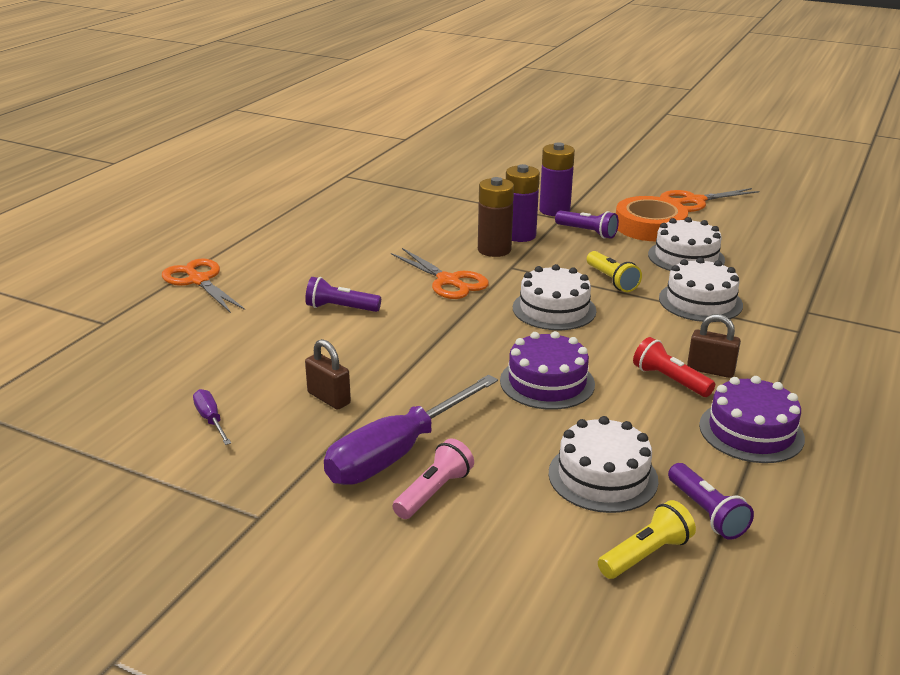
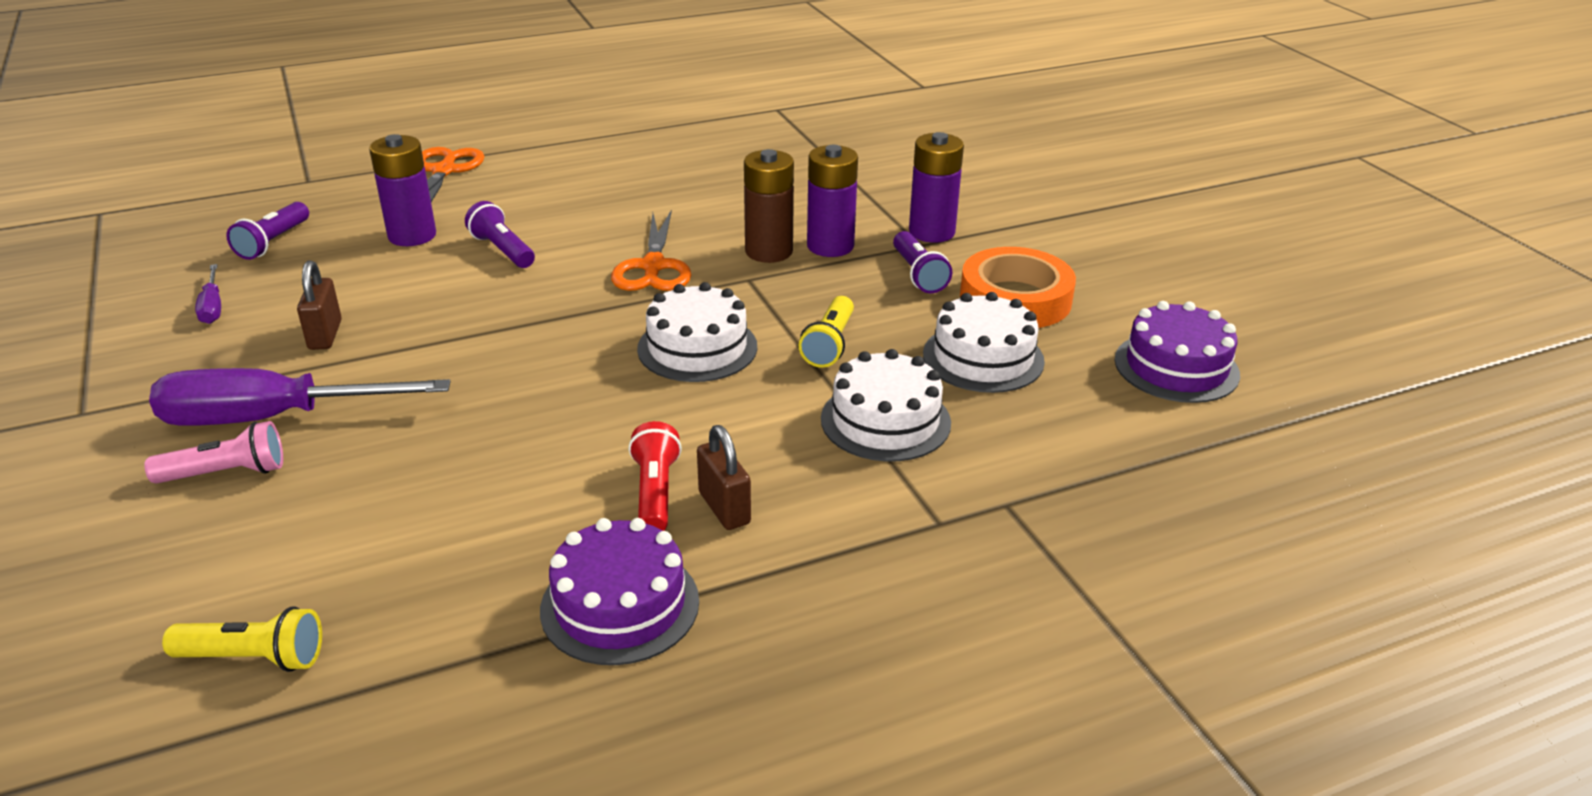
camera: 40 degrees right, 5 degrees up
(211, 420) = (212, 307): purple screwdriver -> purple screwdriver turned 150 degrees clockwise
(261, 324) = (412, 236): none -> purple battery
(547, 382) = (529, 424): purple cake -> purple cake (1176, 367)
(602, 476) = (380, 553): white cake -> none
(695, 201) = (1149, 290): orange scissors -> none
(706, 513) = (390, 659): purple flashlight -> purple flashlight (273, 242)

